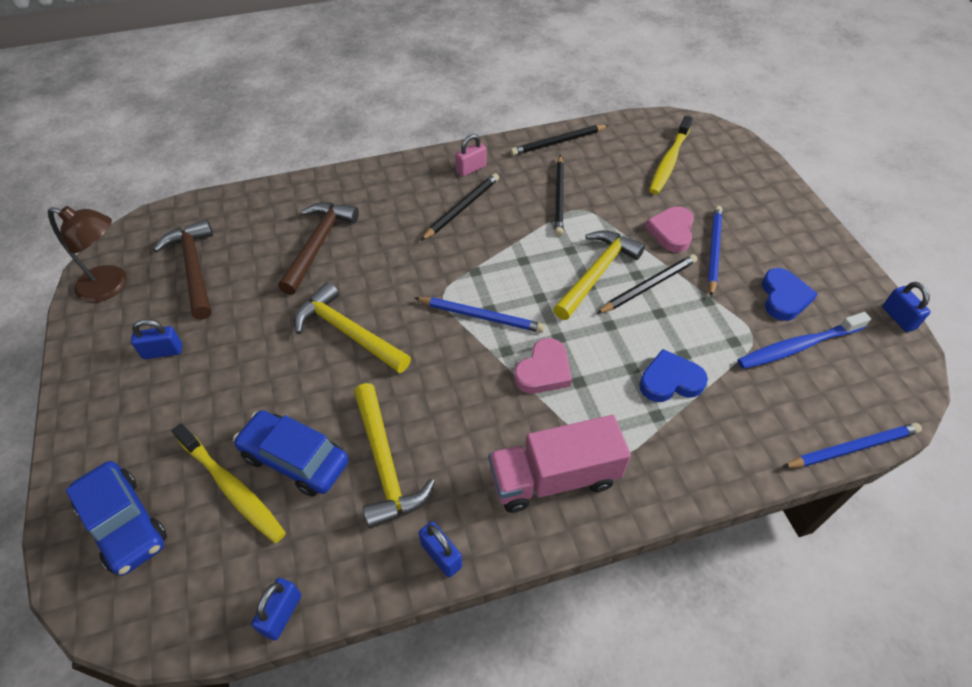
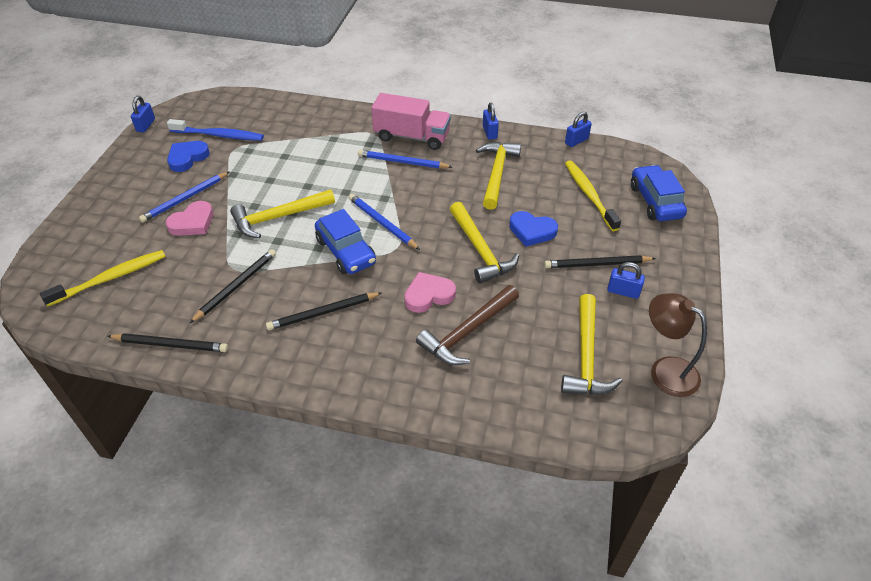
camera: 150 degrees left, 5 degrees down
(194, 268) = (586, 356): brown hammer -> yellow hammer
(295, 459) = (547, 194): blue car -> blue car (346, 251)
(471, 169) = (278, 352): pink padlock -> none
(544, 371) = (372, 179): pink heart -> pink heart (428, 295)
(648, 286) = (256, 196): black pencil -> black pencil (597, 264)
(670, 380) = (307, 148): blue heart -> blue heart (532, 231)
(852, 448) = (258, 95): blue pencil -> blue pencil (402, 162)

